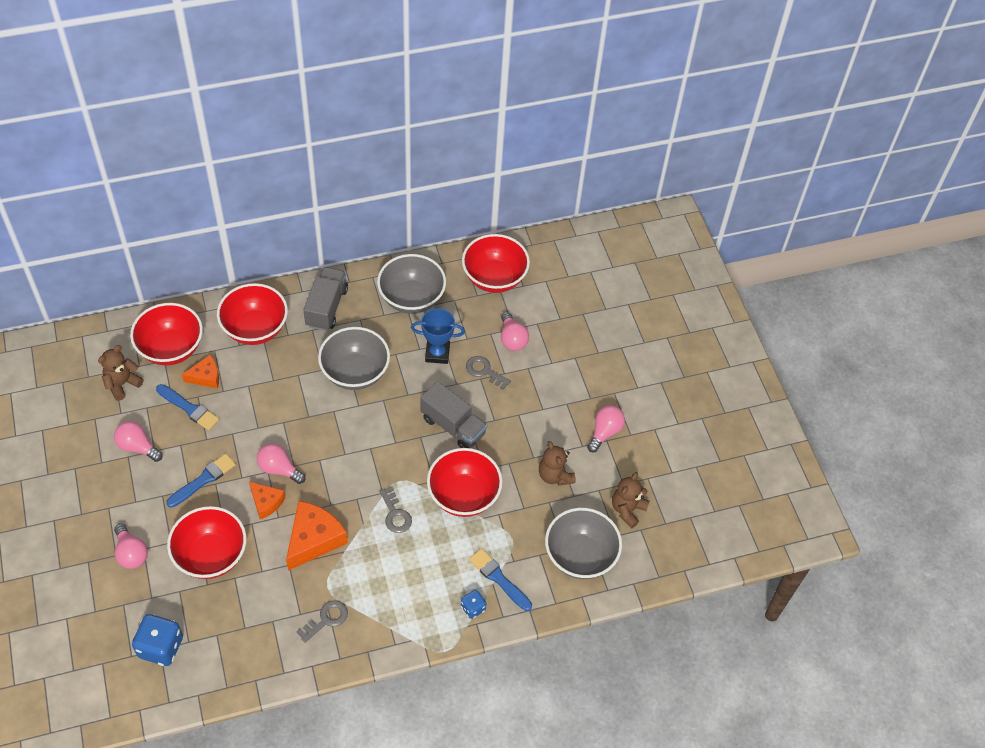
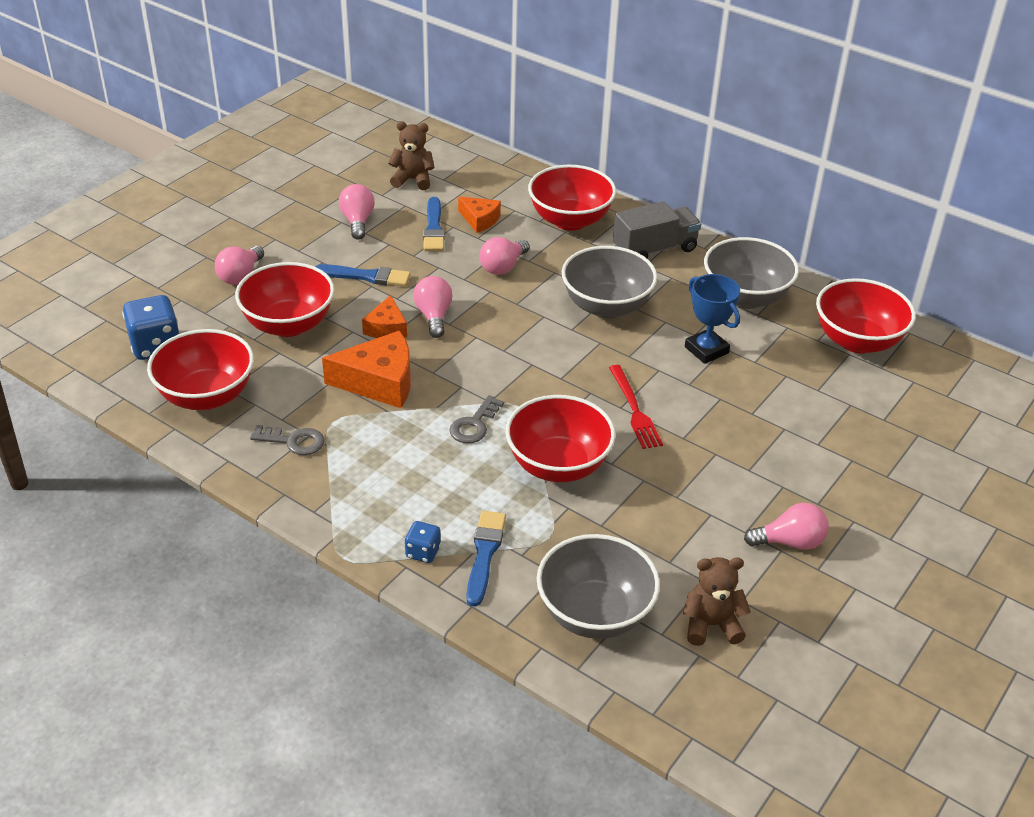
camera: 55 degrees right, 15 degrees down
(171, 348) = (484, 186): red bowl -> red bowl (206, 396)
(453, 426) = (634, 410): grey truck -> red fork
(484, 371) = (733, 396): grey key -> none
(512, 339) = (803, 395): pink light bulb -> pink light bulb (503, 267)
(555, 475) = (676, 528): brown teddy bear -> none

